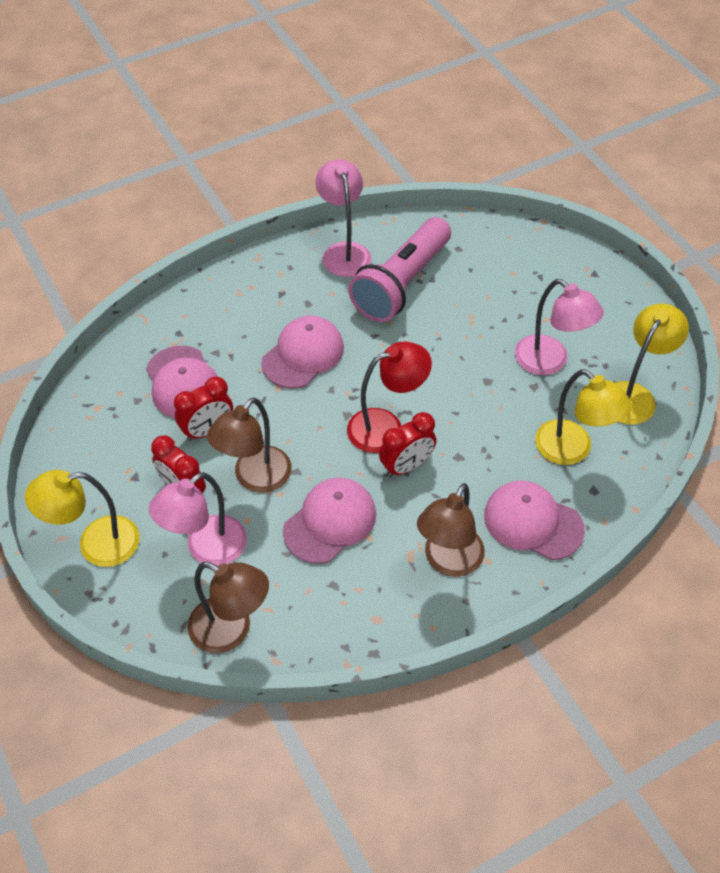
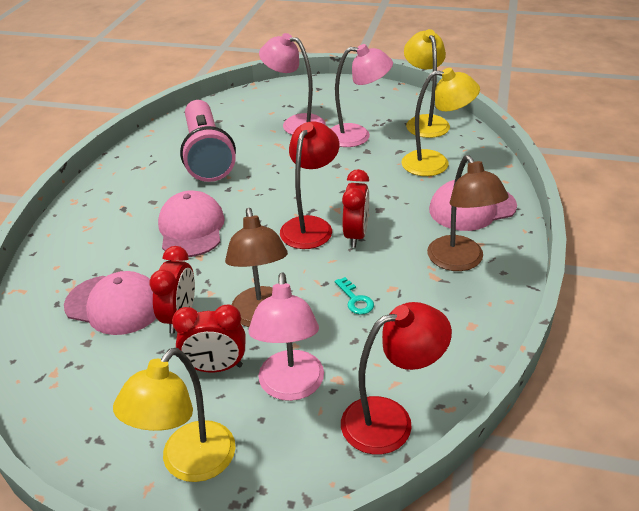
camera: 45 degrees left, 15 degrees down
(231, 631) = (390, 420): brown lamp -> red lamp
(330, 522) = (355, 300): pink cap -> turquoise key
(344, 251) = (140, 162): pink lamp -> pink lamp (295, 123)

